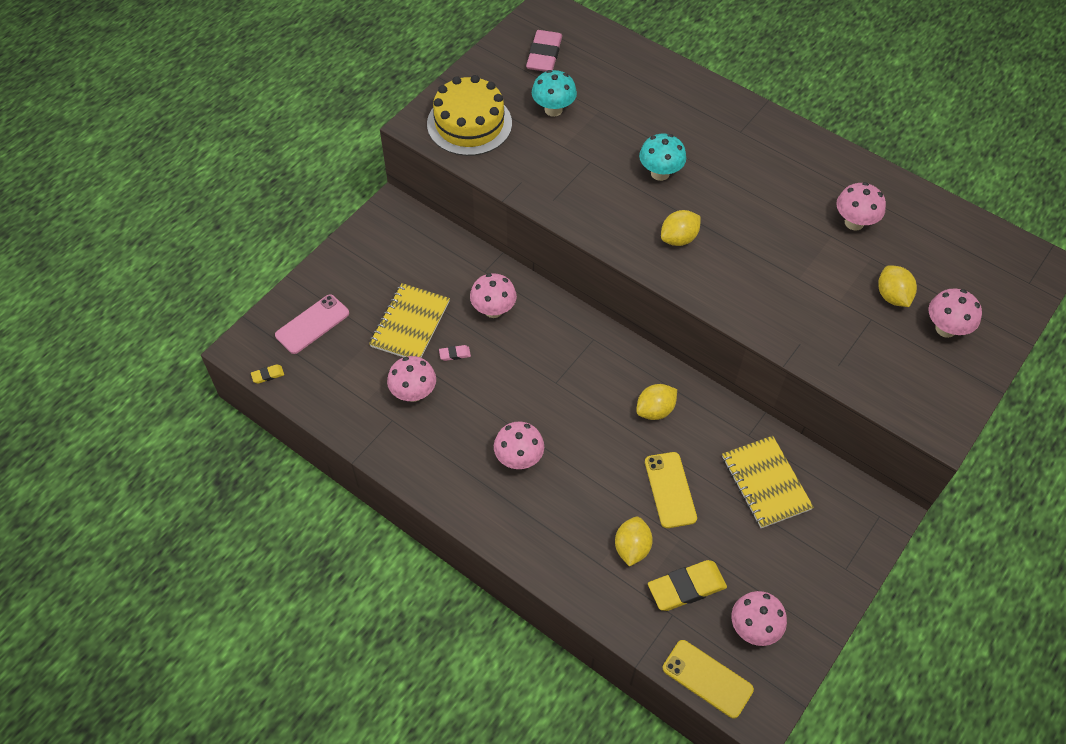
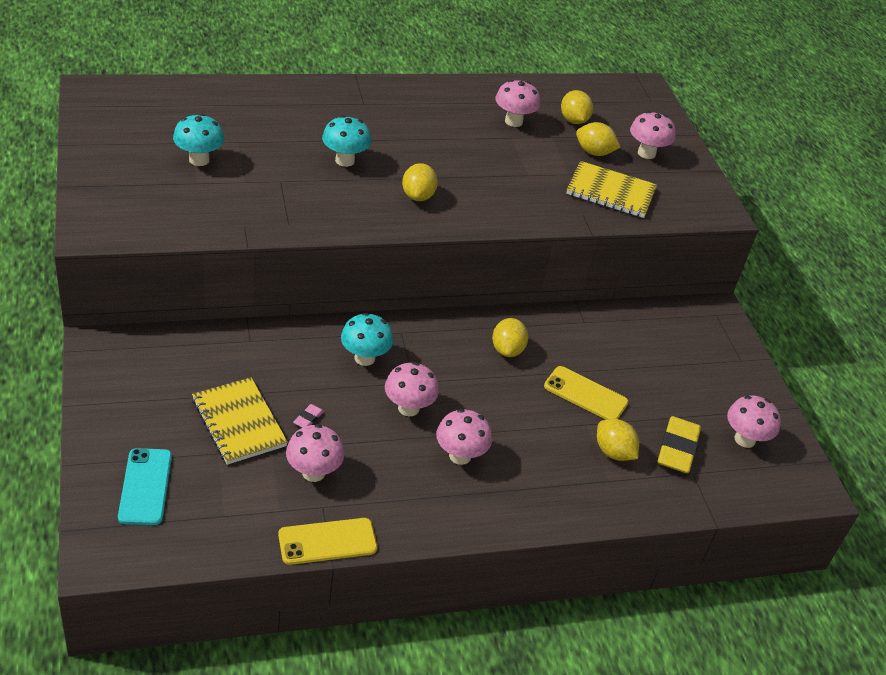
camera: 55 degrees left, 15 degrees down
(268, 375) = (157, 560): yellow eraser -> none
(312, 324) = (145, 486): pink phone -> turquoise phone
(469, 124) = (138, 207): yellow cake -> none
(493, 310) = (296, 364): pink mushroom -> pink mushroom (408, 408)
(543, 339) = (364, 358): none -> turquoise mushroom
(544, 55) = (135, 124): pink eraser -> none
(707, 679) = (763, 494): yellow phone -> yellow phone (327, 542)
(766, 483) = (633, 344): yellow notebook -> yellow notebook (610, 192)
(915, 255) = (573, 120): none -> yellow lemon

